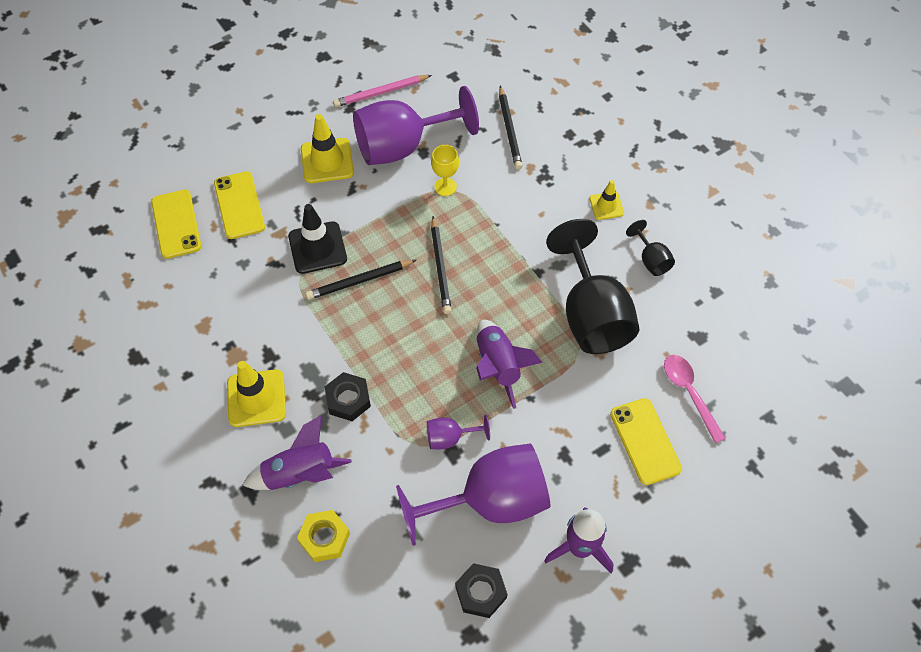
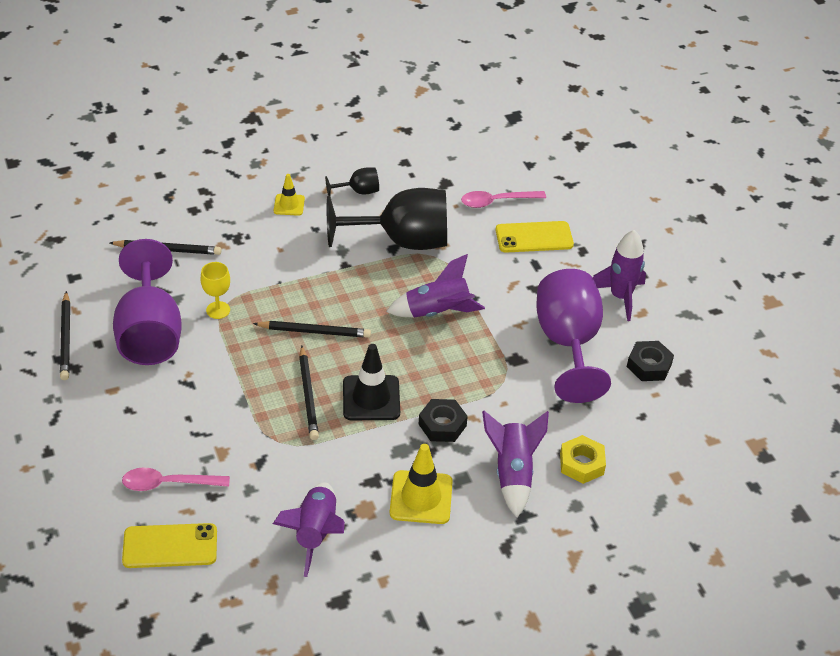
camera: 80 degrees left, 15 degrees down
(204, 323) = (315, 533): none -> purple rocket
(239, 205) = (168, 483): yellow phone -> pink spoon
(317, 248) = (254, 423): black traffic cone -> black traffic cone (371, 398)
(327, 161) = (140, 398): yellow traffic cone -> none
(381, 93) = (66, 338): pink pencil -> black pencil
(450, 438) = (501, 358): purple goblet -> none

